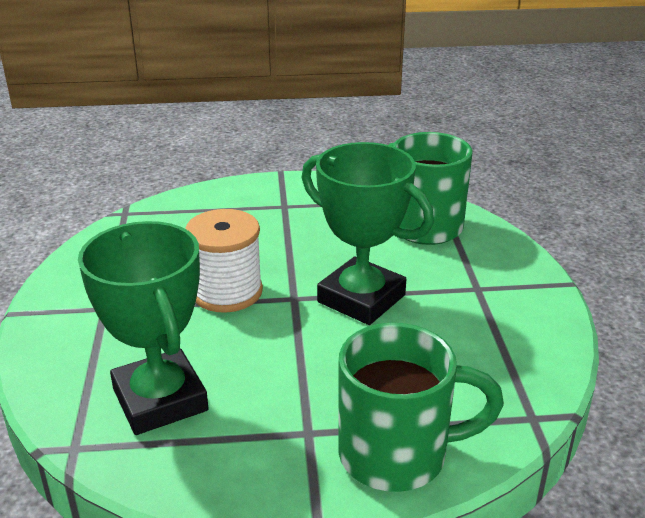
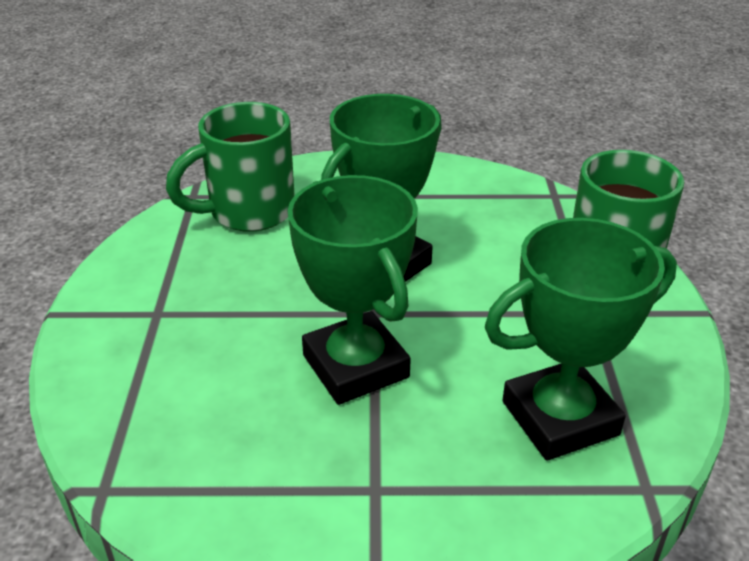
camera: 85 degrees left, 5 degrees up
(227, 292) = (355, 366): white spool -> green trophy

